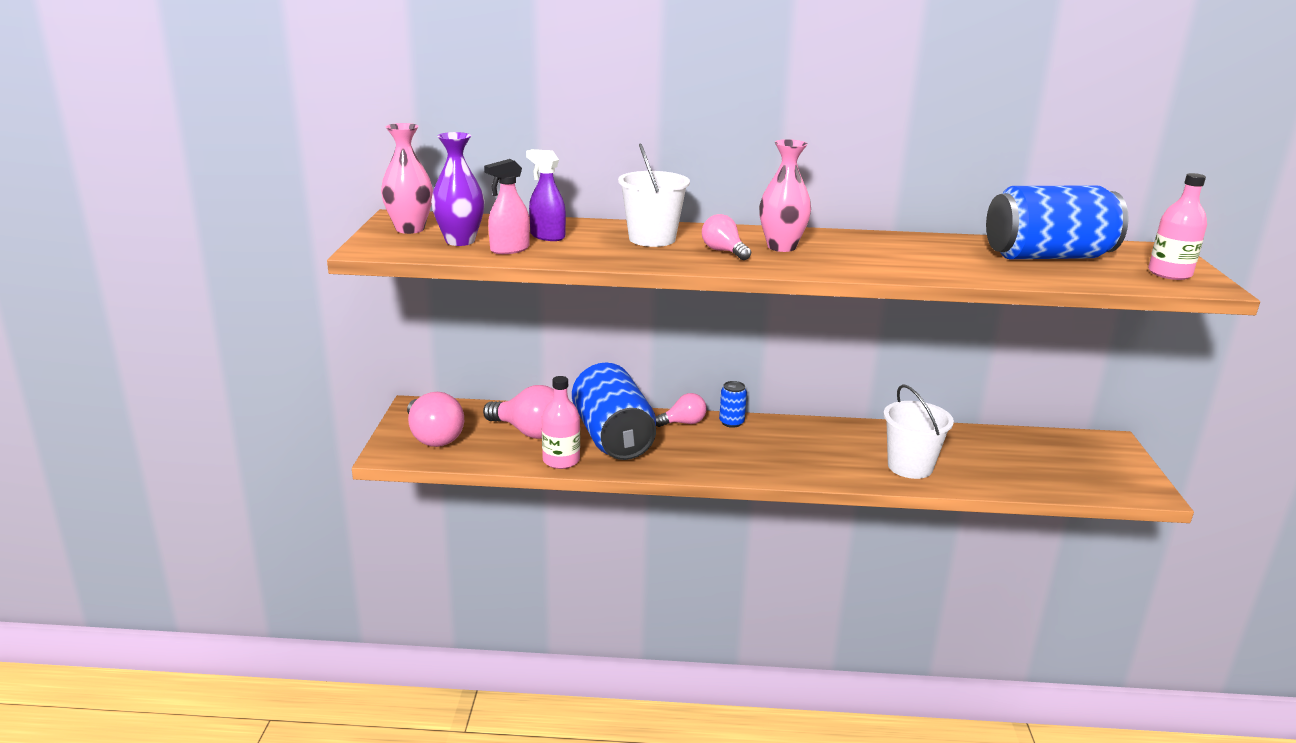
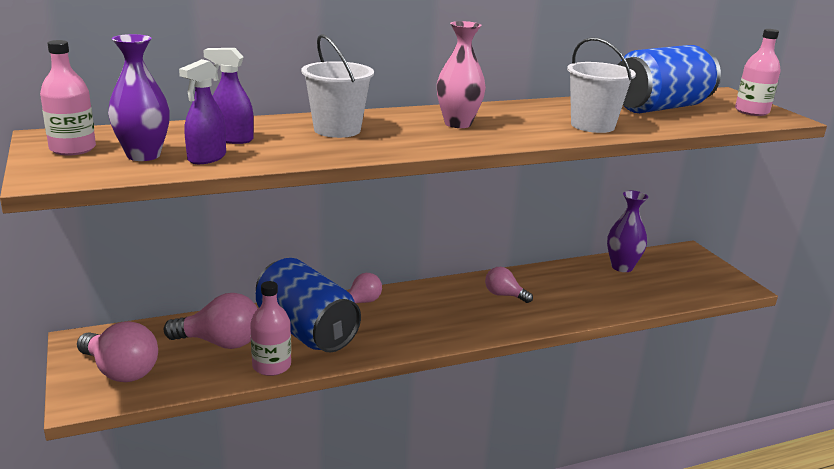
camera: 25 degrees left, 0 degrees up
(410, 229) = (72, 149): pink vase -> pink bottle
(509, 249) = (206, 158): pink spray bottle -> purple spray bottle
(723, 251) = (414, 134): pink light bulb -> pink light bulb (504, 295)
(731, 422) = (402, 293): blue can -> none
(910, 467) = (570, 303): white bucket -> white bucket (592, 125)
(1006, 443) = (622, 267): none -> purple vase

